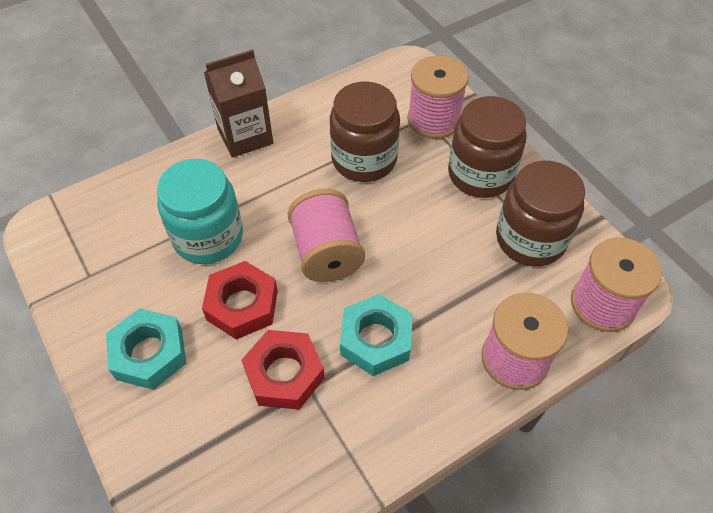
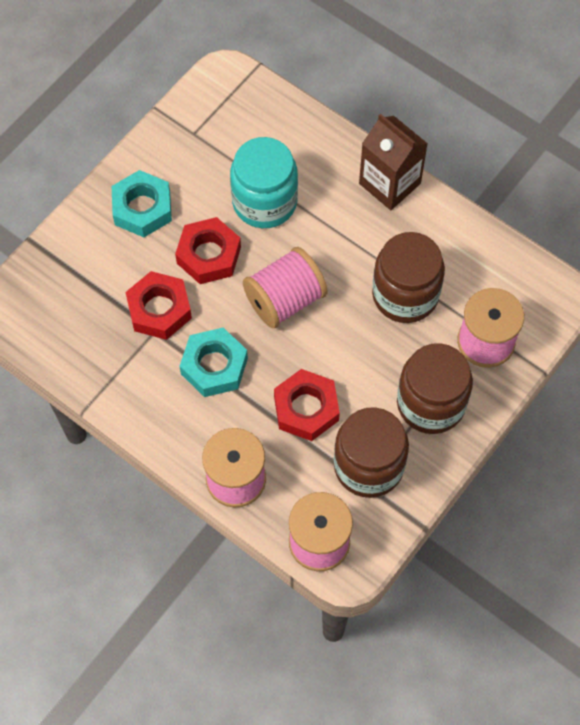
camera: 70 degrees right, 10 degrees up
(454, 271) = (306, 408): none -> red nut

